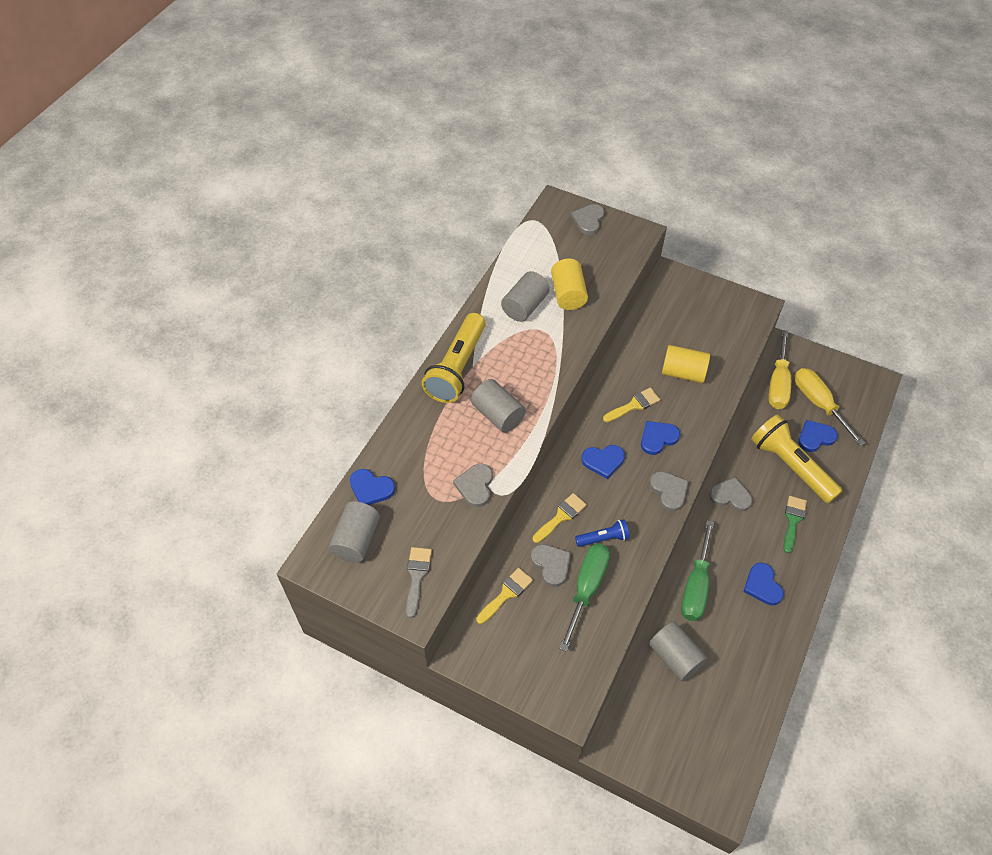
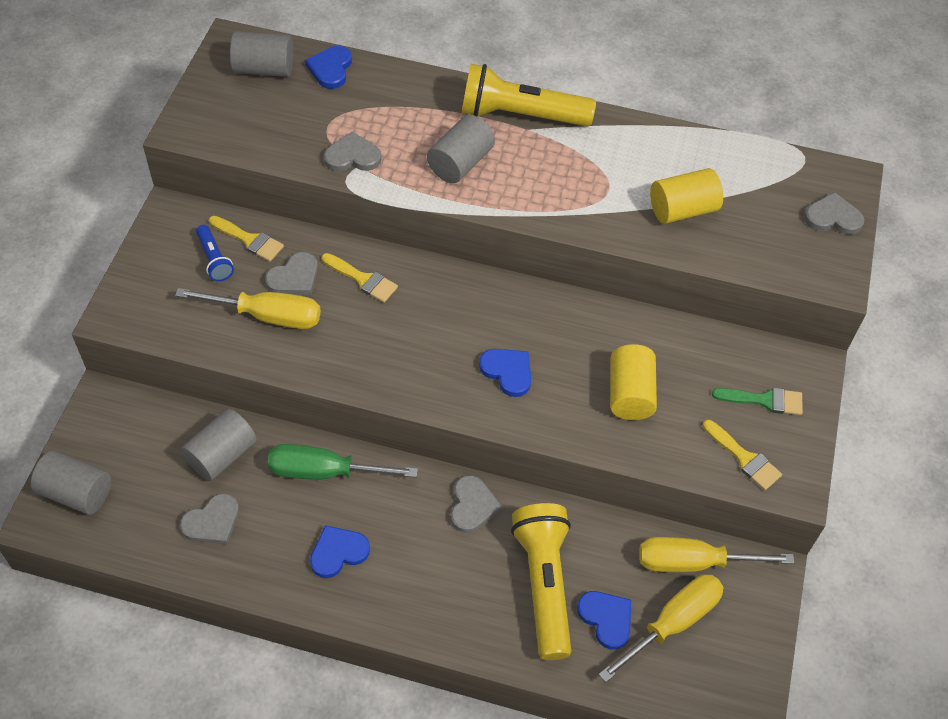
camera: 75 degrees right, 0 degrees up
(417, 576) = (226, 124): grey brush -> none
(525, 306) = (643, 167): grey cylinder -> grey cylinder (76, 492)
(586, 588) = (267, 316): green screwdriver -> yellow screwdriver
(603, 461) = (455, 314): blue heart -> none
(603, 538) = (340, 326): blue flashlight -> blue flashlight (214, 260)
(634, 405) = (555, 340): yellow brush -> yellow brush (744, 458)
(669, 491) = (425, 391): grey heart -> grey heart (212, 522)
(790, 466) = (544, 584): yellow flashlight -> yellow flashlight turned 45 degrees counterclockwise
(793, 520) = (450, 589): green brush -> green brush (764, 400)

